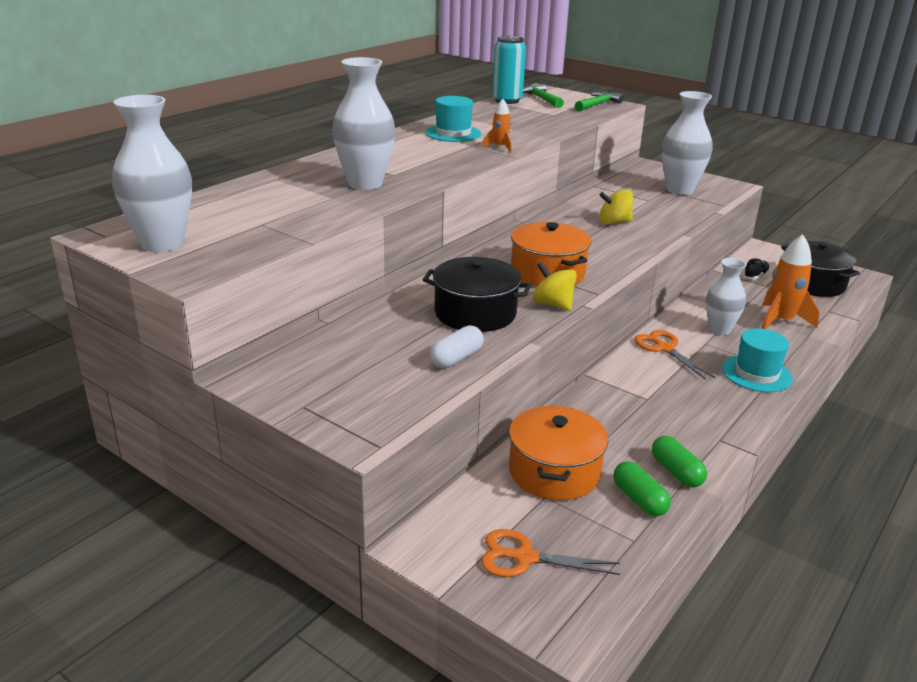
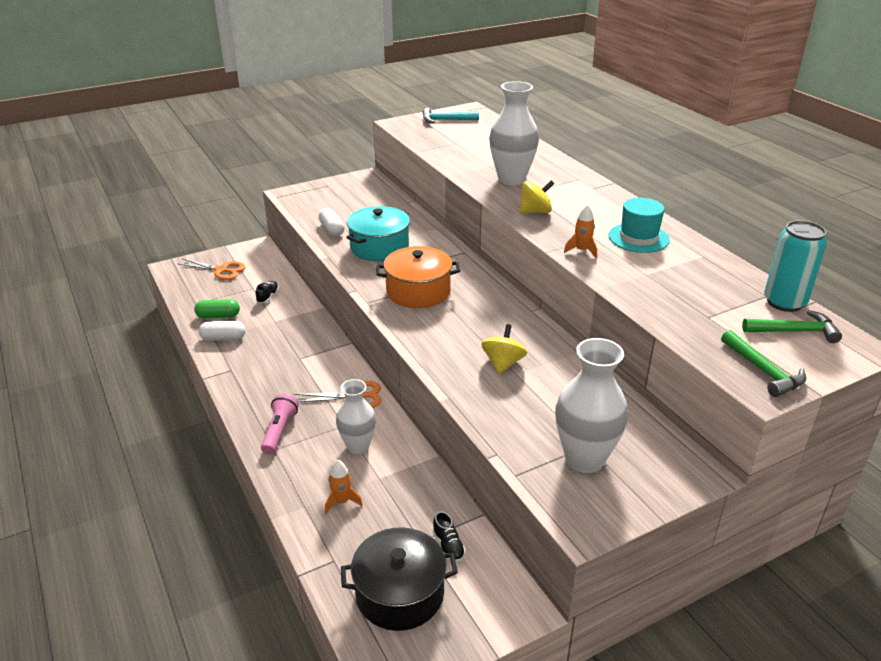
camera: 115 degrees right, 5 degrees up
(162, 243) = (446, 120): white vase -> turquoise hammer
(475, 313) = (379, 247): black pot -> turquoise pot
(524, 557) = (221, 270): orange scissors -> orange scissors turned 75 degrees clockwise
(553, 304) = (367, 278): yellow spinning top -> yellow spinning top (535, 211)
(554, 472) = (268, 297): orange pot -> black shoe
(676, 472) = (223, 338): green capsule -> white capsule
(756, 373) = (279, 431): turquoise hat -> pink flashlight
(780, 321) = (341, 501): orange rocket -> orange rocket, size x0.54

